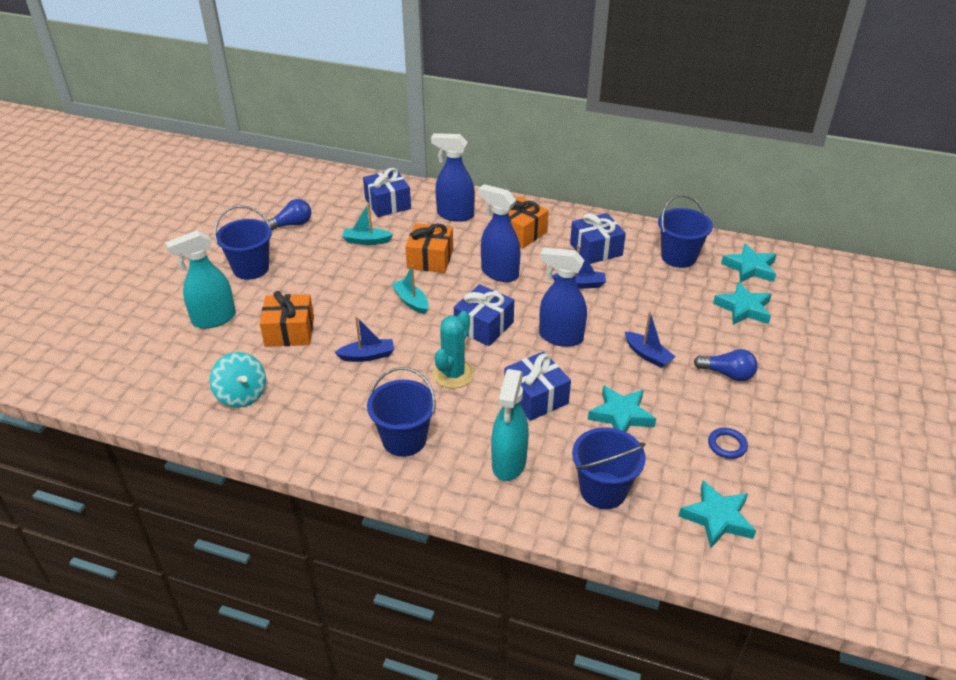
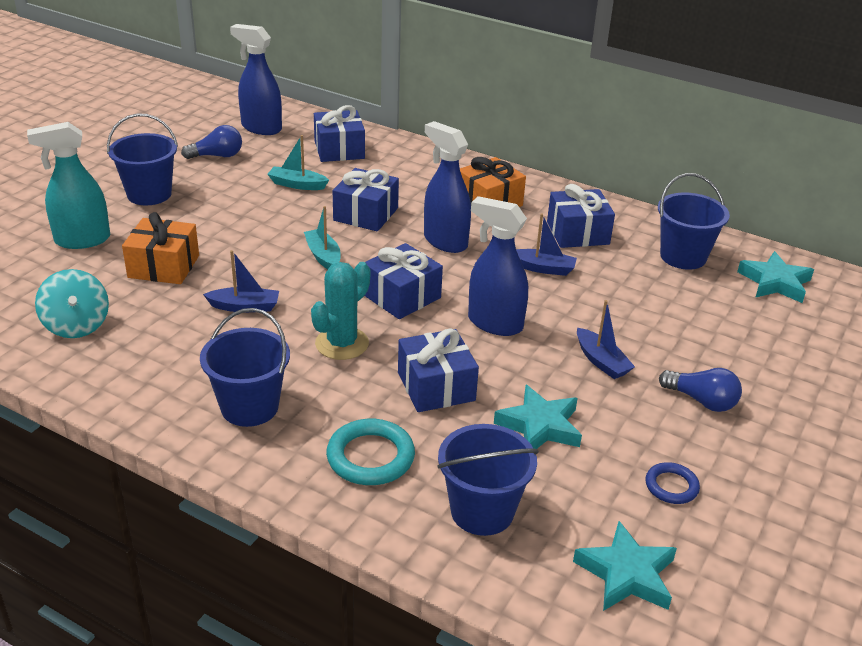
camera: 10 degrees right, 5 degrees down
(430, 259) = (366, 214): orange gift -> blue gift
(455, 215) = (415, 172): blue spray bottle -> blue spray bottle (261, 128)
(509, 463) = (370, 457): turquoise spray bottle -> turquoise ring
(743, 308) = (750, 327): turquoise star -> none

